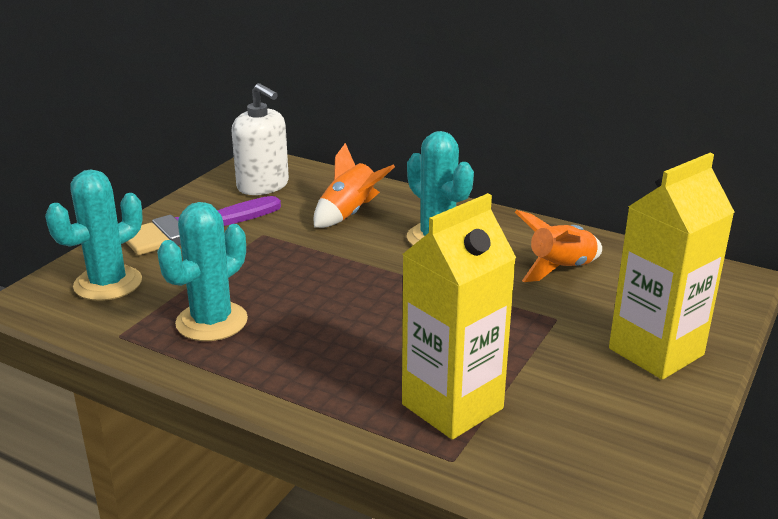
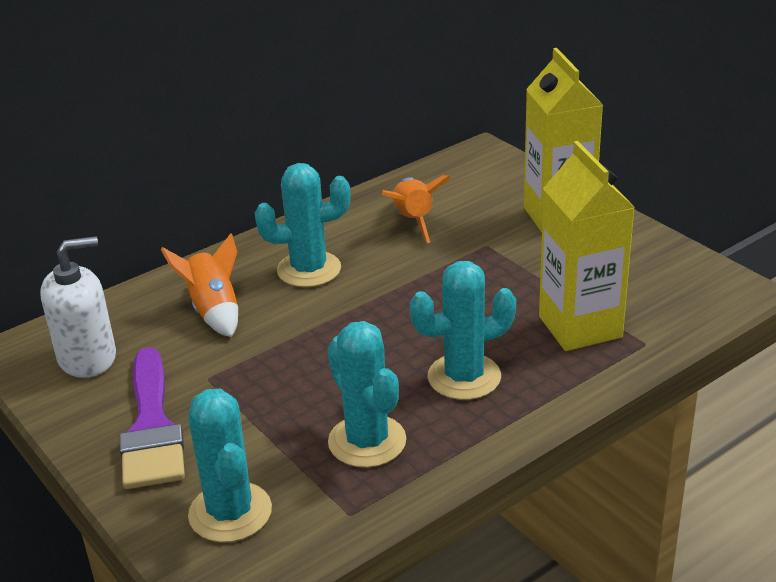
camera: 65 degrees left, 5 degrees up
(325, 351) = (464, 377): none -> turquoise cactus

